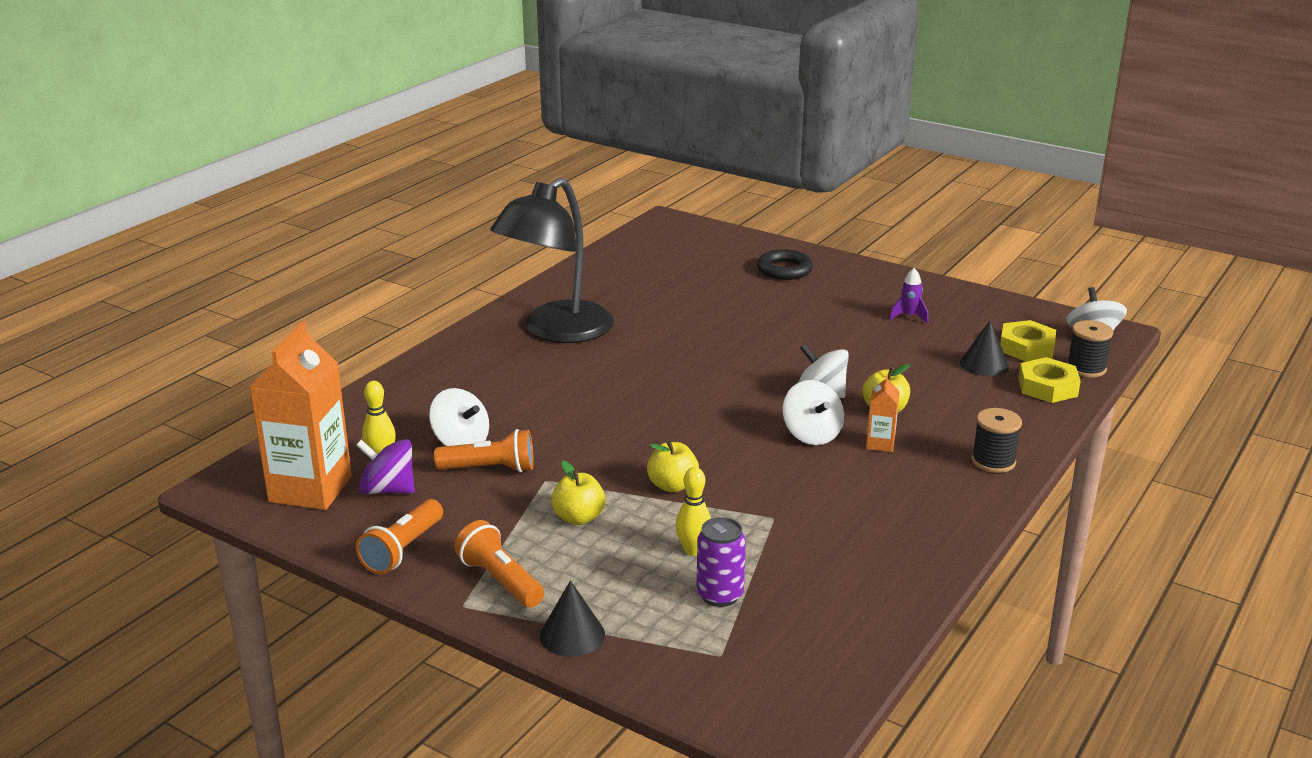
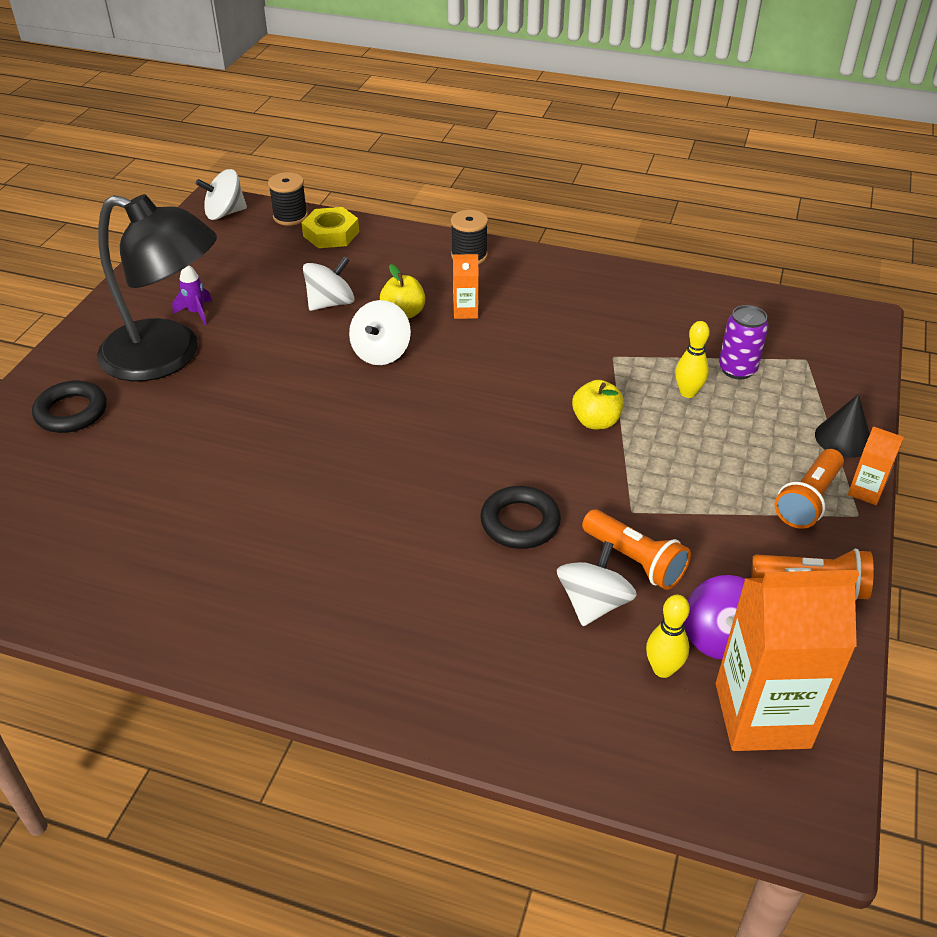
camera: 105 degrees left, 15 degrees up
(489, 622) = (865, 491): none -> orange carton
(490, 469) = (635, 560): orange flashlight -> orange flashlight turned 150 degrees clockwise
(556, 331) = (283, 589): black lamp -> black lamp (168, 356)
(564, 426) = (520, 522): none -> black ring
(579, 518) = (682, 472): yellow apple -> none
(811, 434) = (465, 350): white spinning top -> white spinning top (330, 303)
(984, 364) = (295, 265): black cone -> none
(1026, 347) = (255, 245): yellow nut -> none

